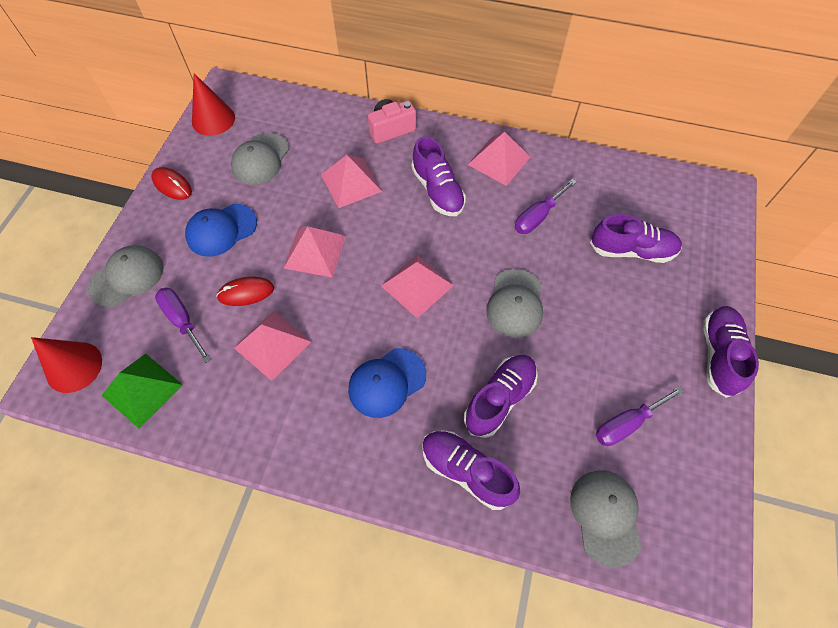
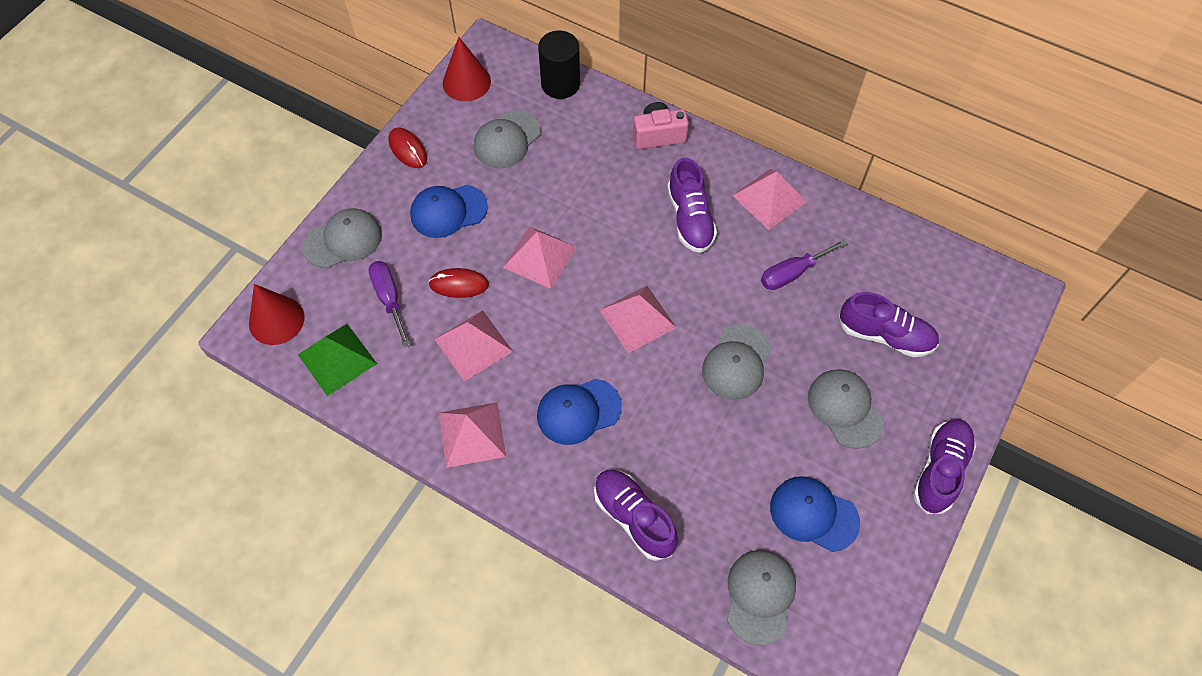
camera: 15 degrees right, 0 degrees up
(296, 105) = (560, 84): none -> black cylinder
(351, 182) = (598, 188): pink pyramid -> pink pyramid (472, 434)
(499, 399) = (689, 456): purple shoe -> none
(621, 321) = (845, 409): none -> grey cap
(627, 423) = (813, 514): purple screwdriver -> blue cap

